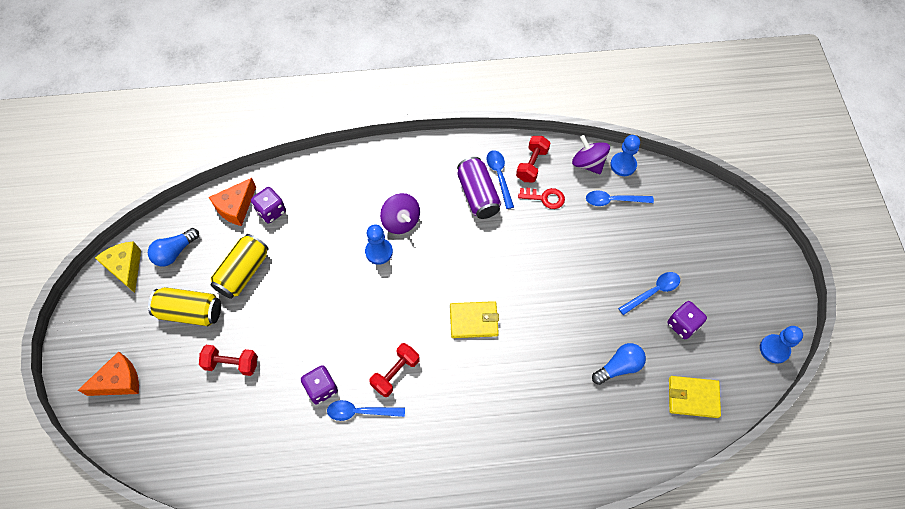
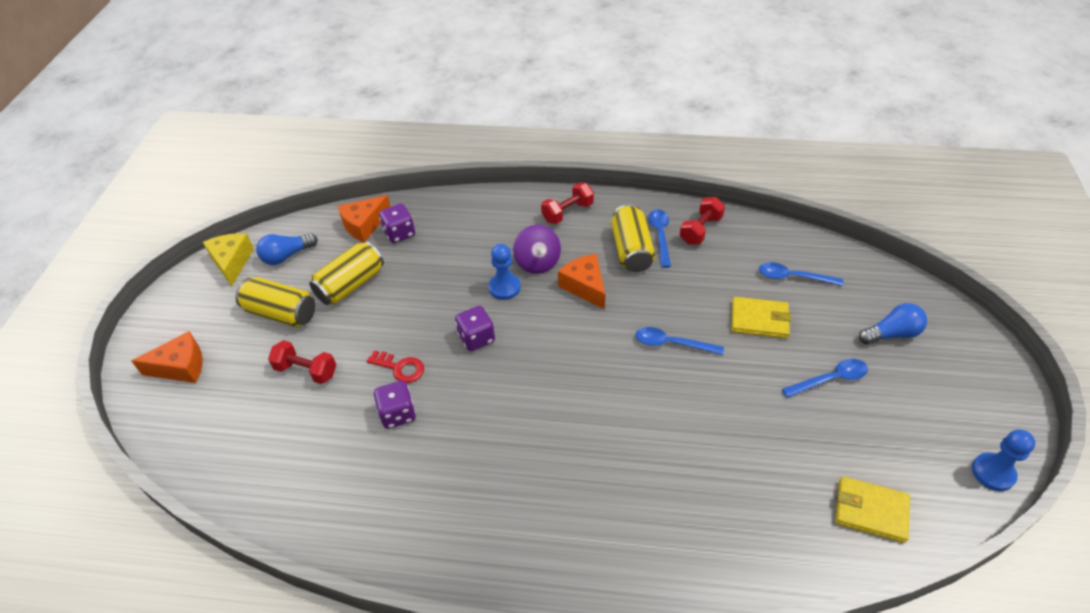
camera: 15 degrees right, 15 degrees down
(360, 412) = (435, 447): blue spoon -> blue spoon (672, 343)
(395, 373) = (489, 413): red dumbbell -> red dumbbell (567, 212)
(446, 239) = (585, 286): none -> orange cheese
(474, 321) = (597, 373): yellow wallet -> yellow wallet (759, 320)
(478, 195) = (631, 250): purple can -> yellow can
(545, 198) = (710, 263): red key -> red key (400, 368)
(588, 163) = (768, 237): purple spinning top -> none
(619, 367) = (773, 456): blue light bulb -> blue light bulb (892, 334)
(623, 165) = (810, 244): blue pawn -> none
(682, 324) = (866, 422): purple dice -> purple dice (476, 338)

